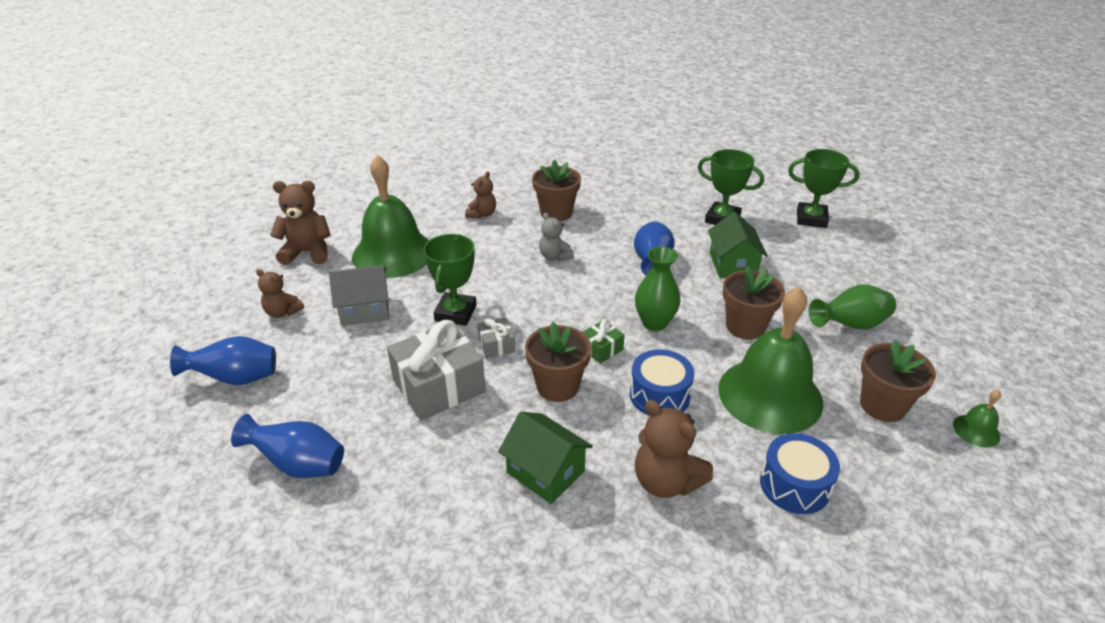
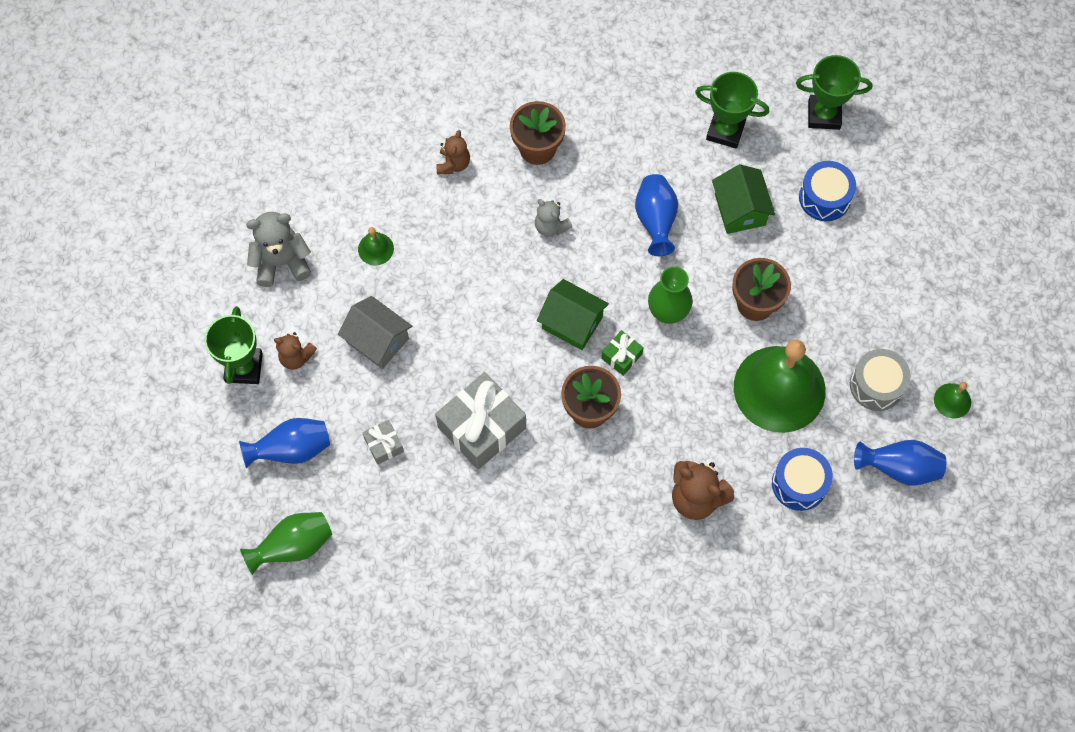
camera: 10 degrees left, 30 degrees up
(299, 464) = (391, 532): blue vase -> blue vase (899, 468)
(307, 252) = (281, 262): brown teddy bear -> grey teddy bear
(365, 310) = (377, 340): grey house -> grey house turned 60 degrees clockwise
(393, 253) = (375, 249): green bell -> green bell, size x0.40
(455, 313) = (470, 330): green trophy -> green trophy (244, 367)
(496, 345) = (521, 367): grey gift -> grey gift (384, 445)
(545, 472) = (597, 505): green house -> green house (572, 323)
(659, 395) = (682, 405): blue drum -> blue drum (824, 197)
(850, 325) = (855, 285): green vase -> green vase (293, 546)
(882, 406) = (876, 385): brown flower pot -> grey drum

